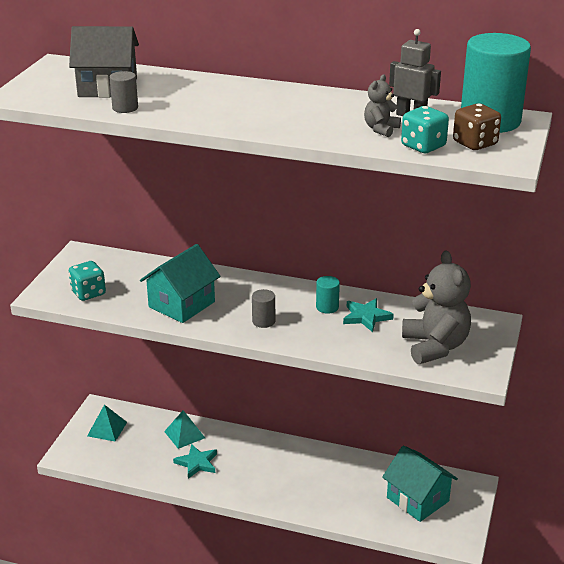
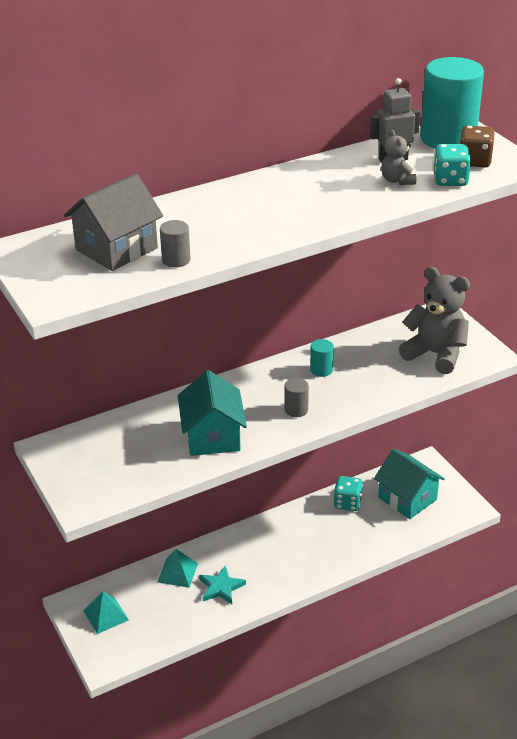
camera: 45 degrees left, 5 degrees up
(88, 293) = (118, 477): turquoise dice -> turquoise dice (347, 503)
(366, 317) = (358, 360): turquoise star -> none
(417, 499) = (407, 498): turquoise house -> turquoise house turned 45 degrees clockwise

